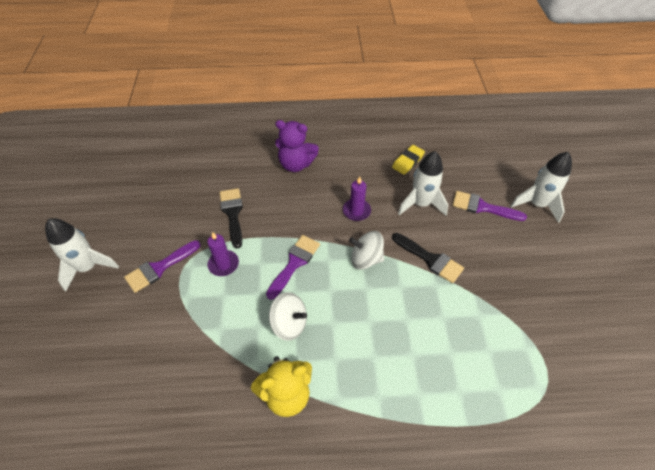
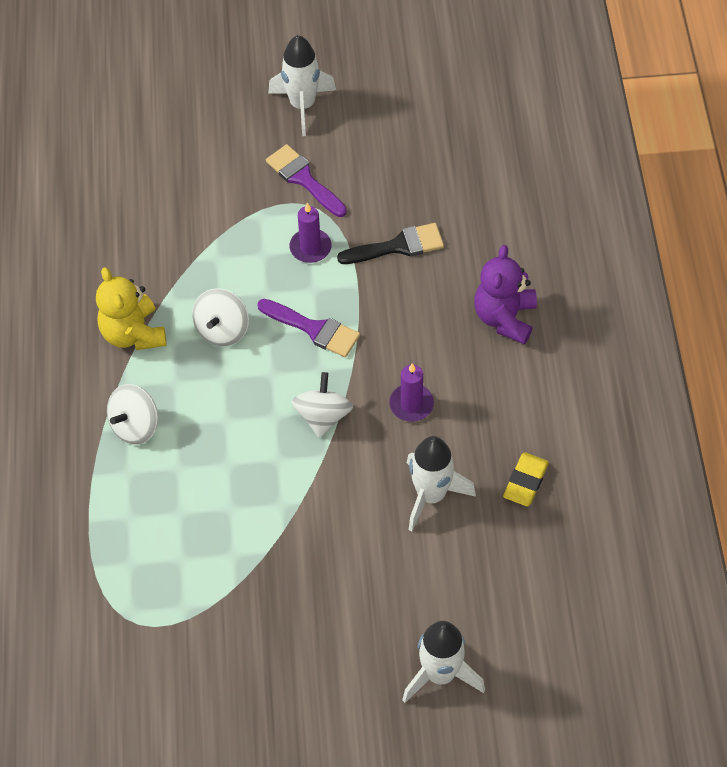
camera: 90 degrees right, 5 degrees up
(376, 389) = (135, 426): none -> white spinning top
(408, 161) = (525, 481): yellow eraser -> yellow eraser turned 75 degrees clockwise
(430, 259) = (324, 500): black brush -> none
(482, 207) = (429, 587): purple brush -> none

